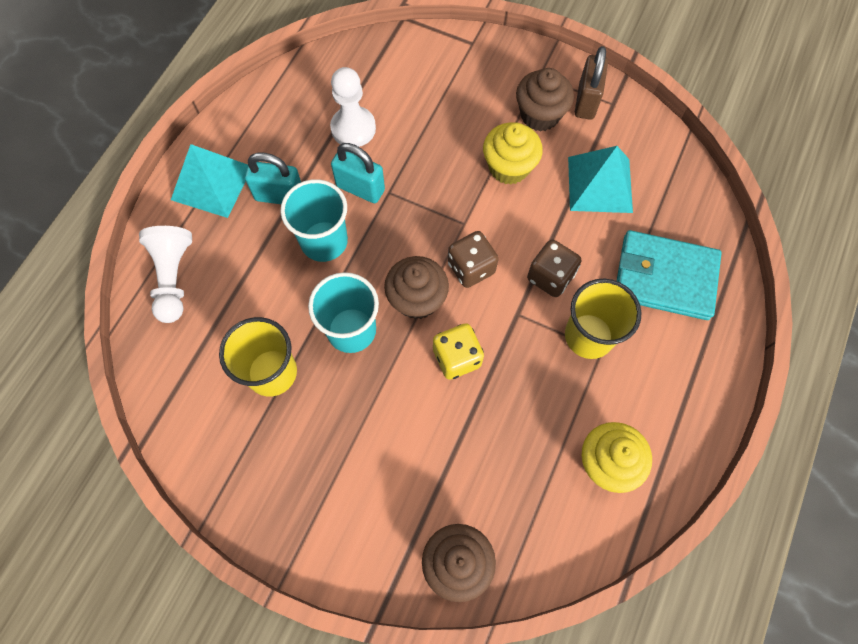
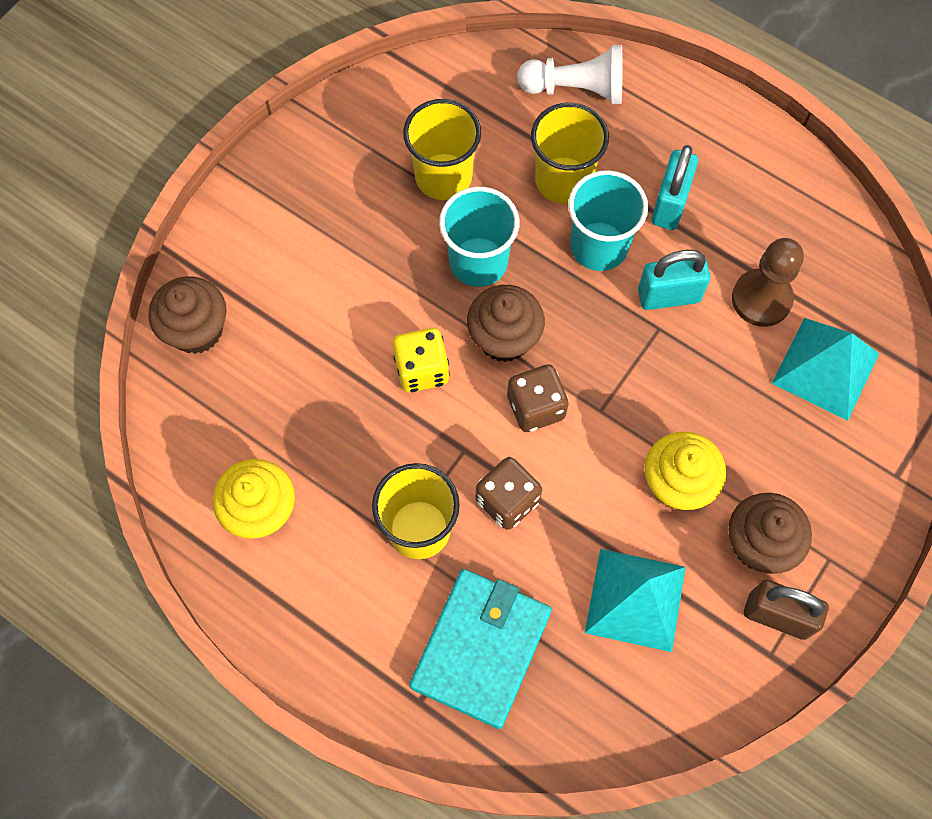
camera: 100 degrees right, 0 degrees up
(212, 183) = (698, 133): turquoise pyramid -> turquoise pyramid (825, 368)
(265, 276) = (563, 180): none -> yellow cup
(353, 128) = (761, 299): white pawn -> brown pawn
(360, 188) = (668, 296): turquoise padlock -> turquoise padlock turned 45 degrees clockwise

